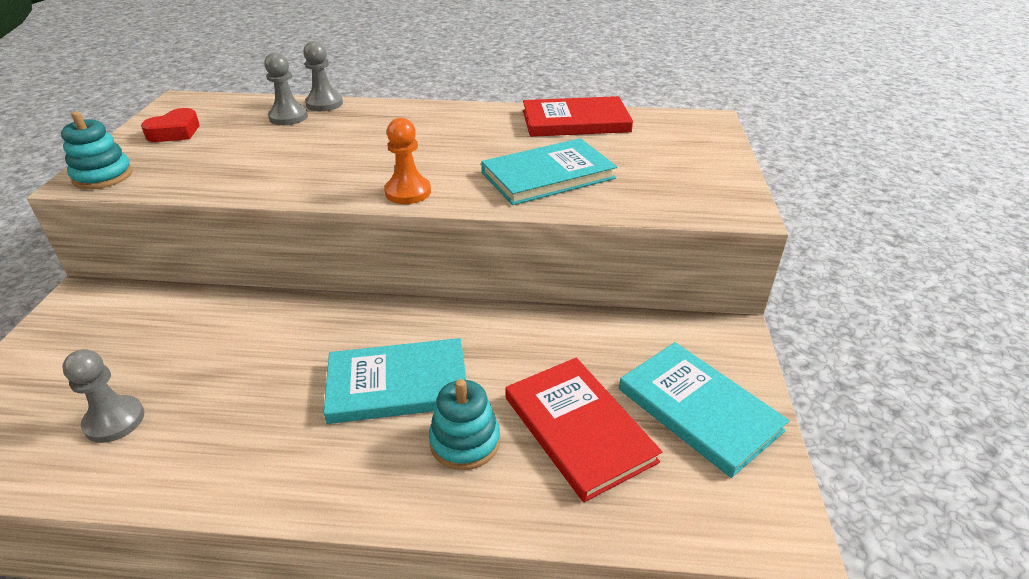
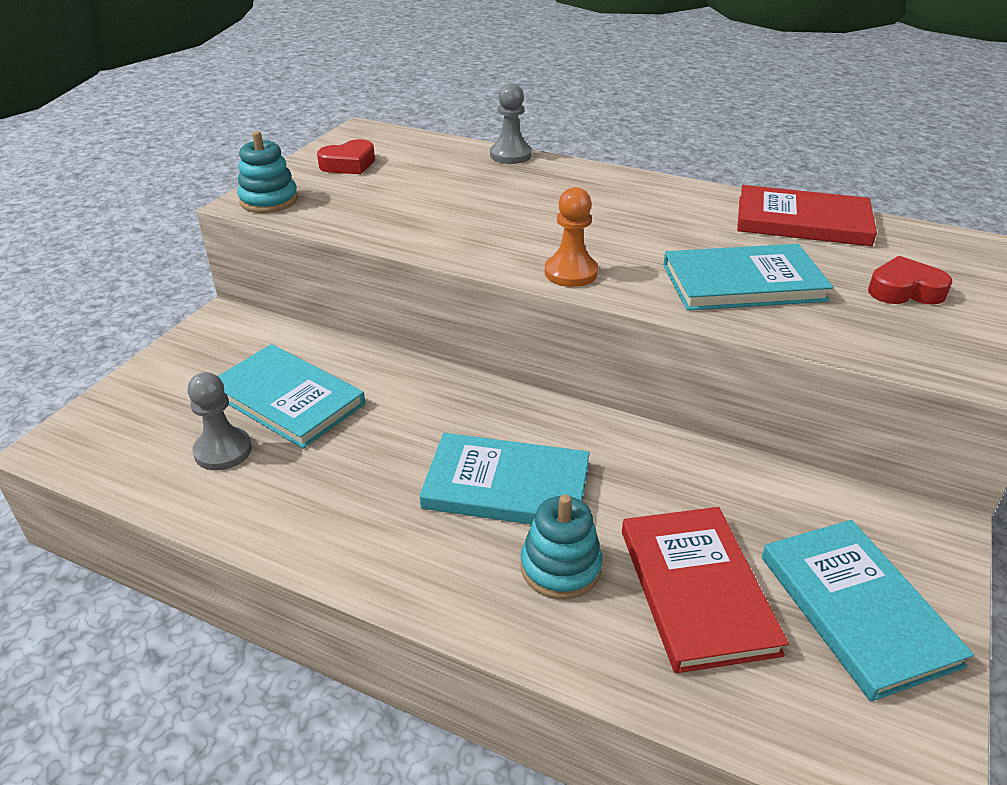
camera: 20 degrees right, 0 degrees up
(168, 356) = (287, 399): none -> turquoise book
(288, 117) = (467, 165): grey pawn -> none
(665, 160) = (904, 290): none -> red heart

